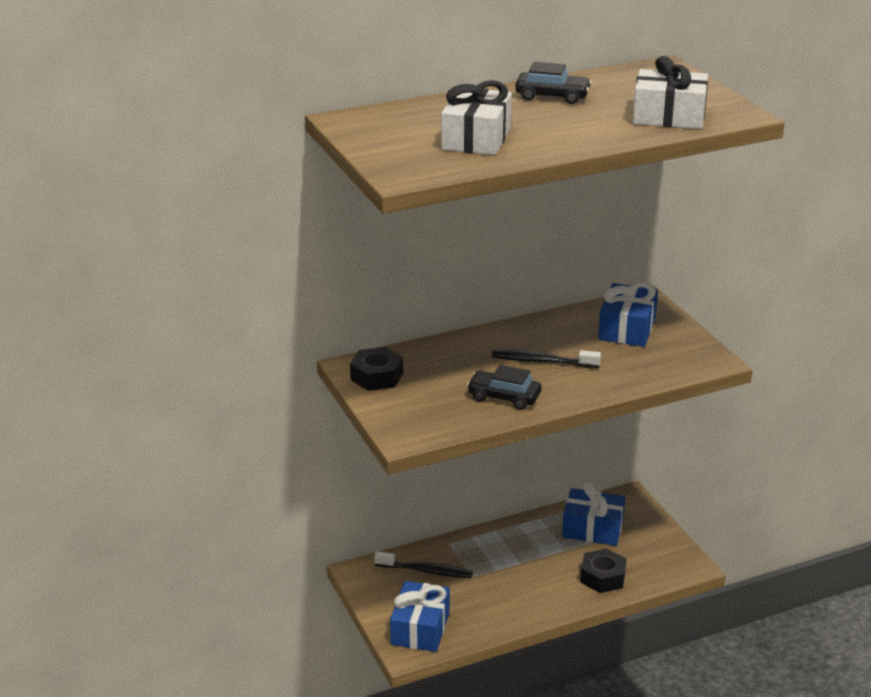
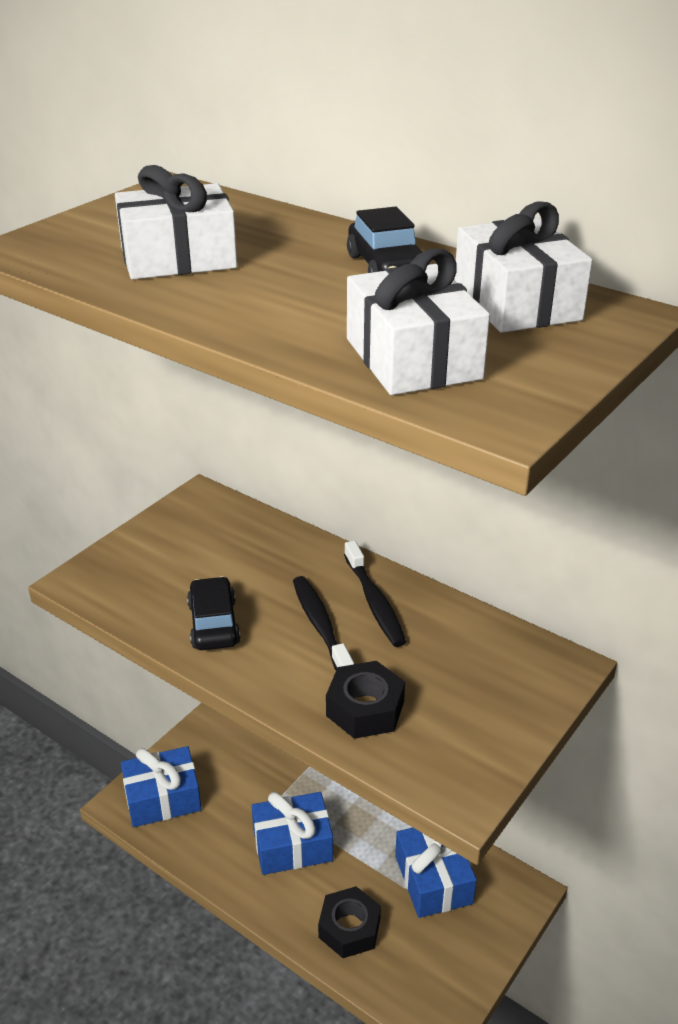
camera: 60 degrees right, 5 degrees up
(377, 376) = (192, 519): black nut -> black nut (365, 709)
(426, 571) = (256, 763): black toothbrush -> black toothbrush (374, 602)
(627, 329) = (469, 673): blue gift -> blue gift (292, 845)
(630, 82) = (516, 303): none -> white gift

